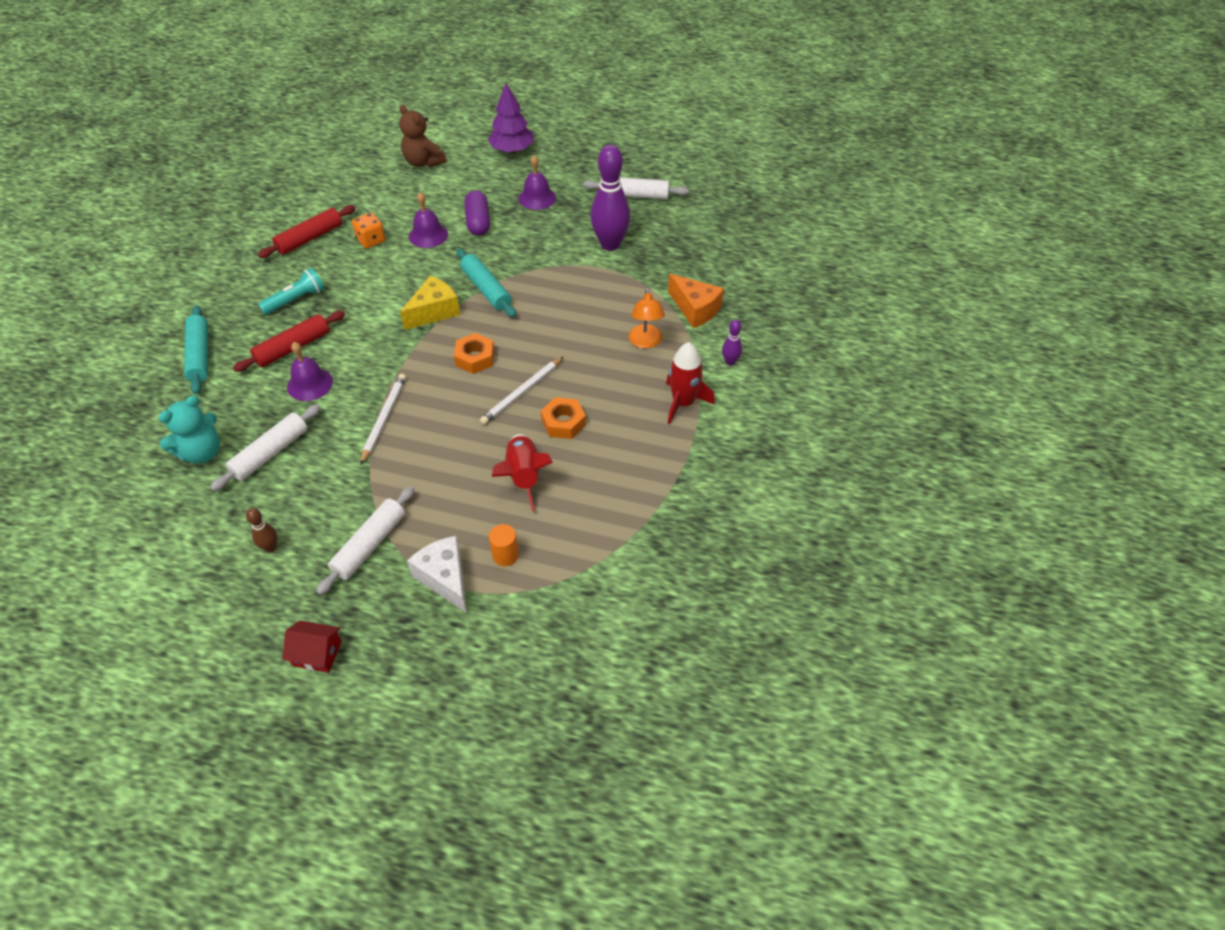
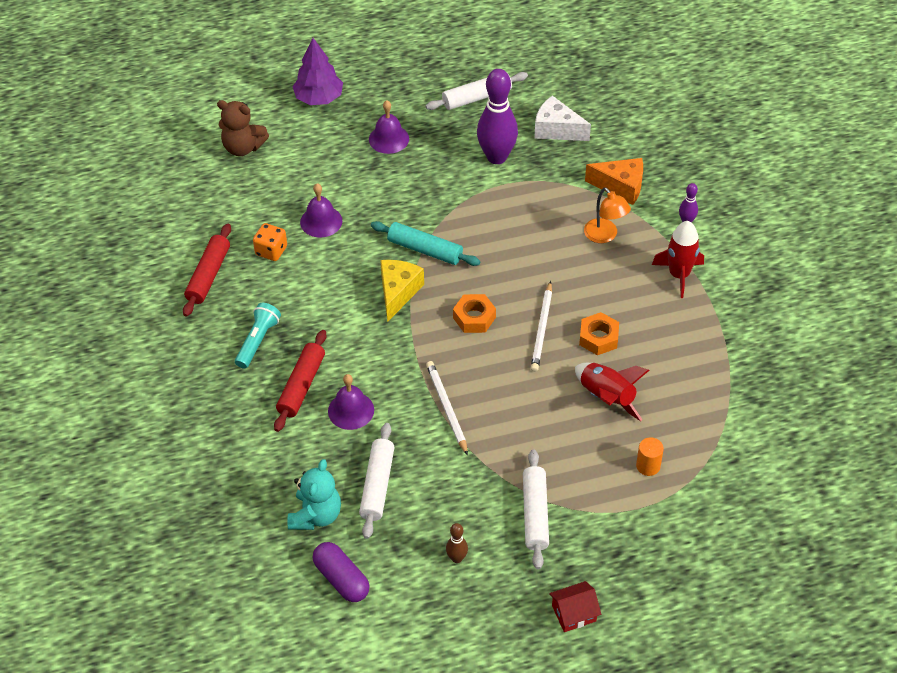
camera: 30 degrees left, 0 degrees up
(199, 355) = (220, 434): turquoise rolling pin -> none
(445, 578) = (618, 507): white cheese -> white cheese (556, 130)
(478, 222) = (356, 187): purple capsule -> purple capsule (341, 579)

